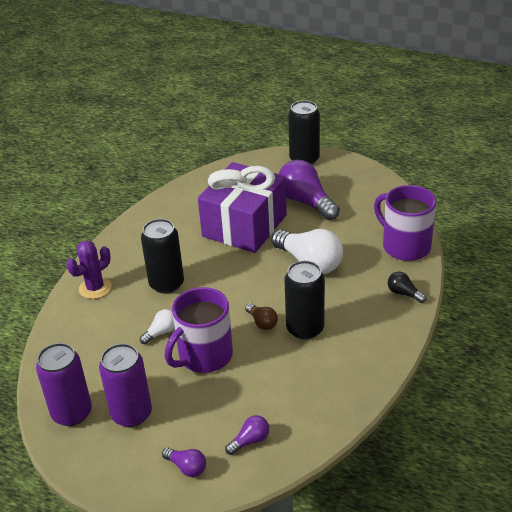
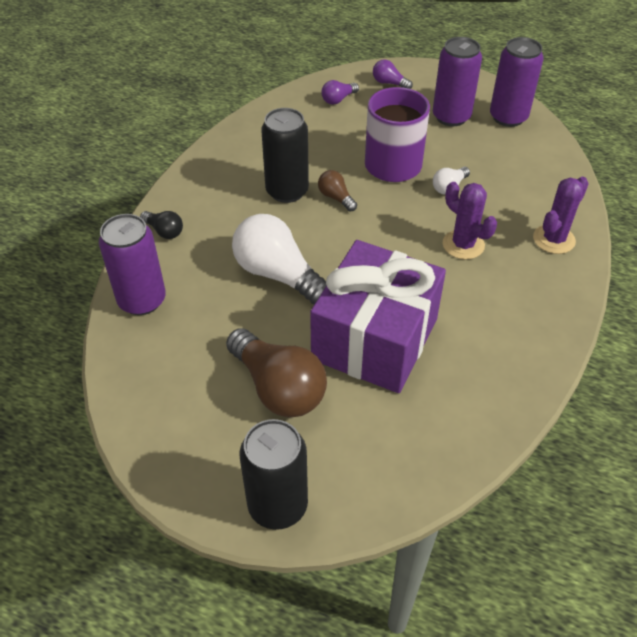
camera: 175 degrees right, 10 degrees up
(166, 284) = (463, 245): black can -> purple cactus
(306, 202) = (278, 387): purple light bulb -> brown light bulb
(405, 246) = (142, 300): purple mug -> purple can

